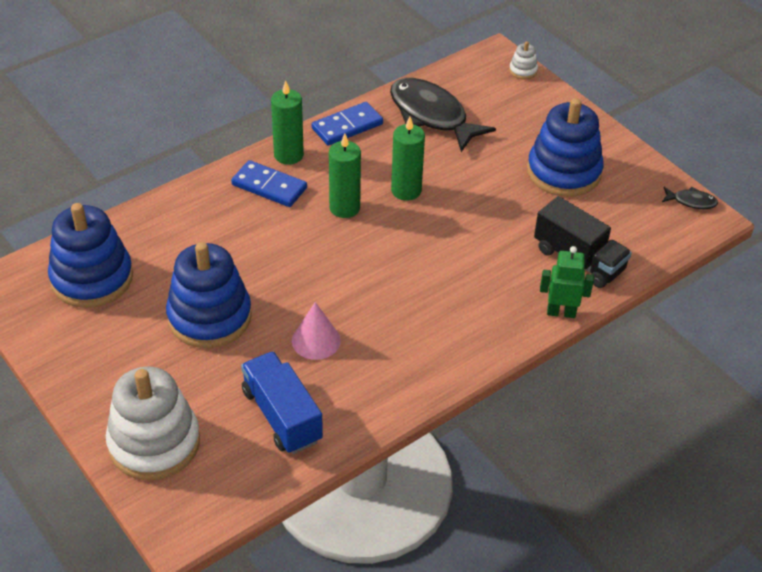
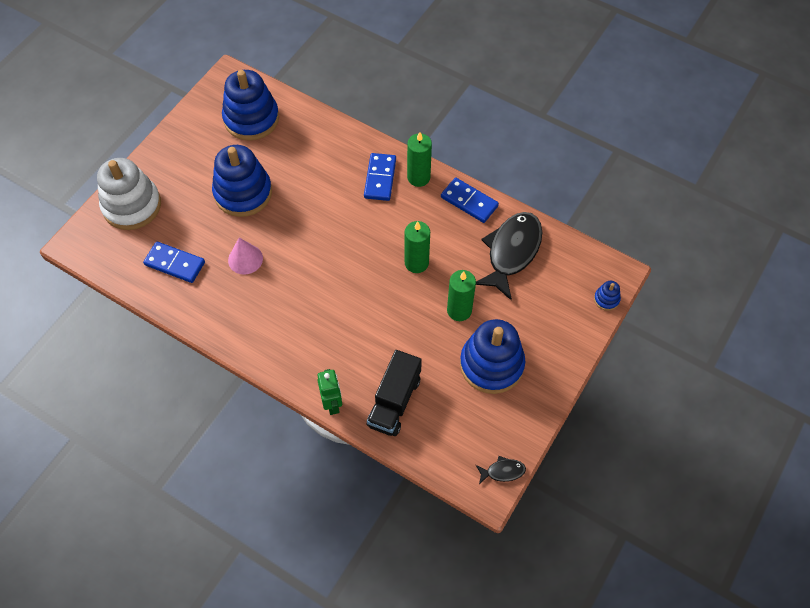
camera: 70 degrees right, 15 degrees up
(282, 416) = (175, 263): blue truck -> blue domino
(344, 208) = (379, 231): green candle -> green candle (459, 310)
(523, 70) = (606, 299): white stacking toy -> blue stacking toy
(691, 201) = (503, 471): black fish -> black fish turned 90 degrees counterclockwise

